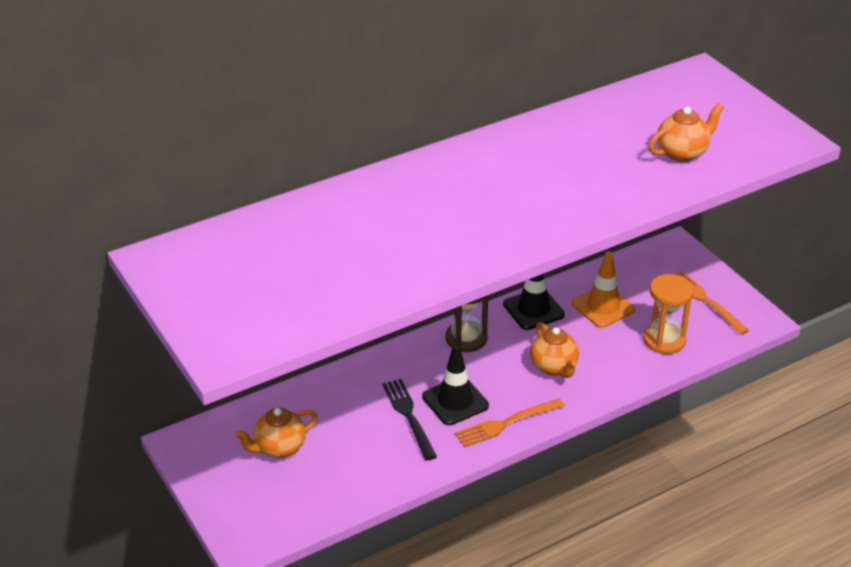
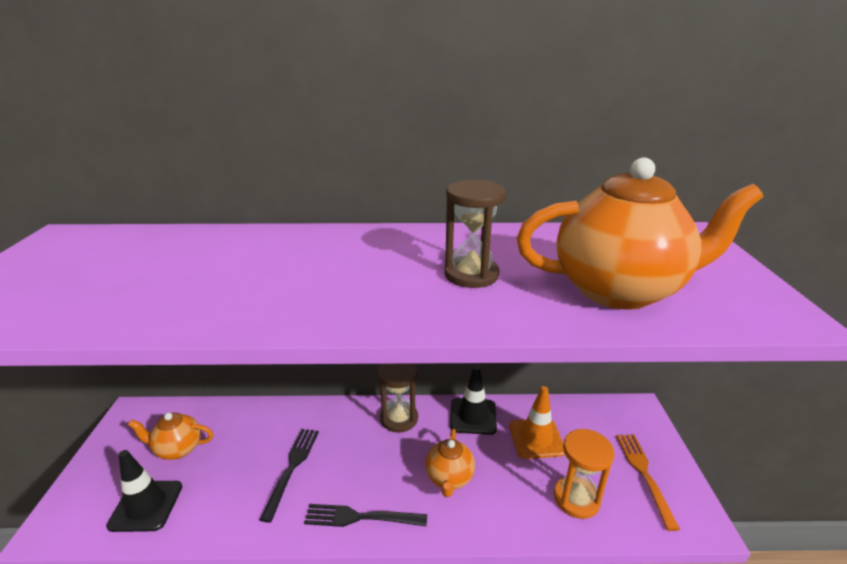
camera: 30 degrees right, 10 degrees down
(455, 401) = (339, 472): black traffic cone -> black traffic cone (146, 506)
(506, 423) = (361, 517): orange fork -> black fork
(570, 174) = (471, 274): none -> brown hourglass
(682, 153) = (619, 290): orange teapot -> orange teapot, size x1.95

